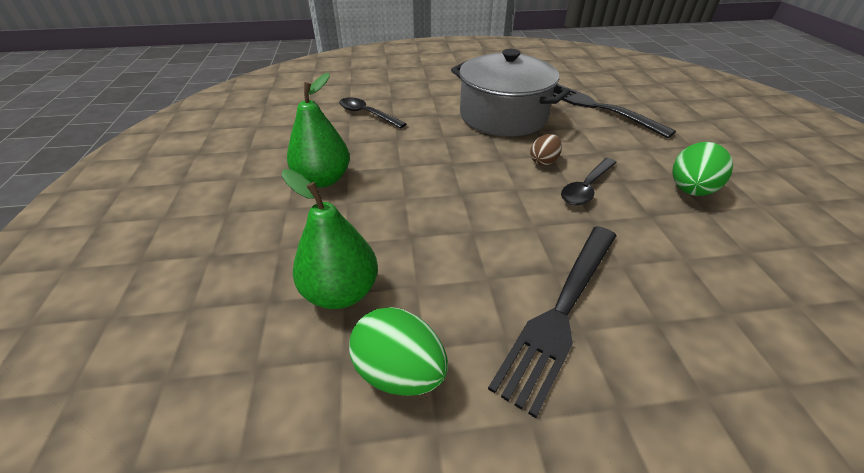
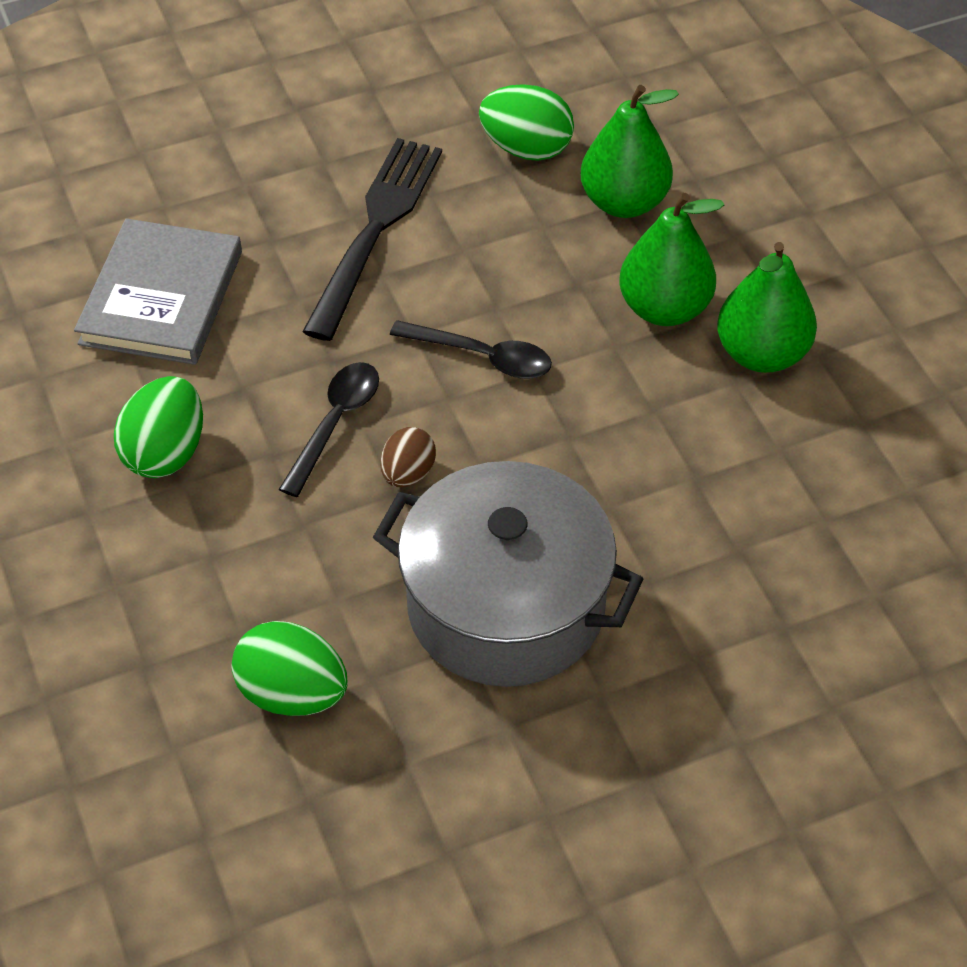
camera: 165 degrees right, 10 degrees up
(362, 211) = (664, 308): none -> green pear
(367, 114) = (802, 548): black spoon -> black spoon (483, 357)
(596, 107) = (292, 693): black fork -> green egg
(741, 287) = (161, 297): none -> grey book

